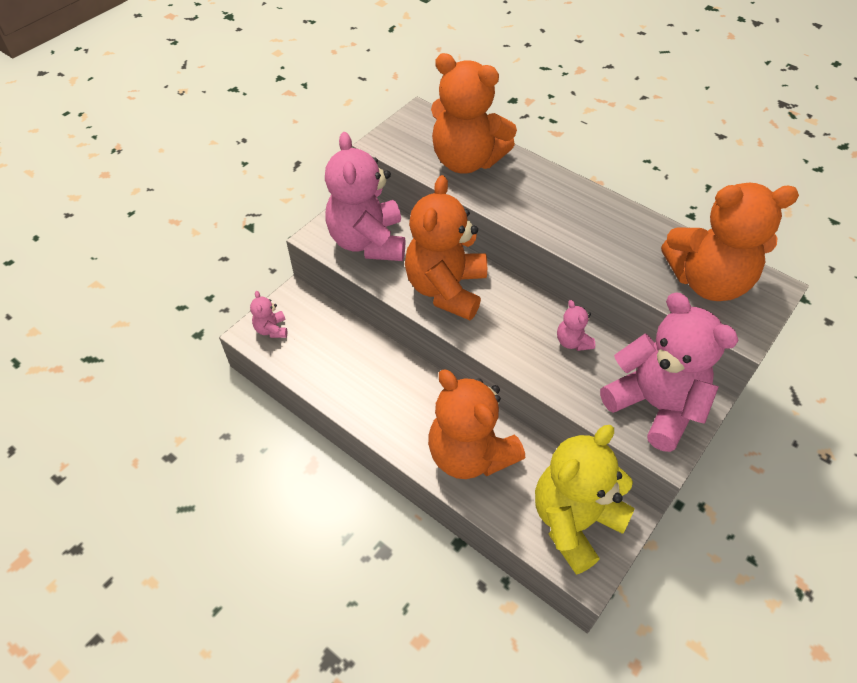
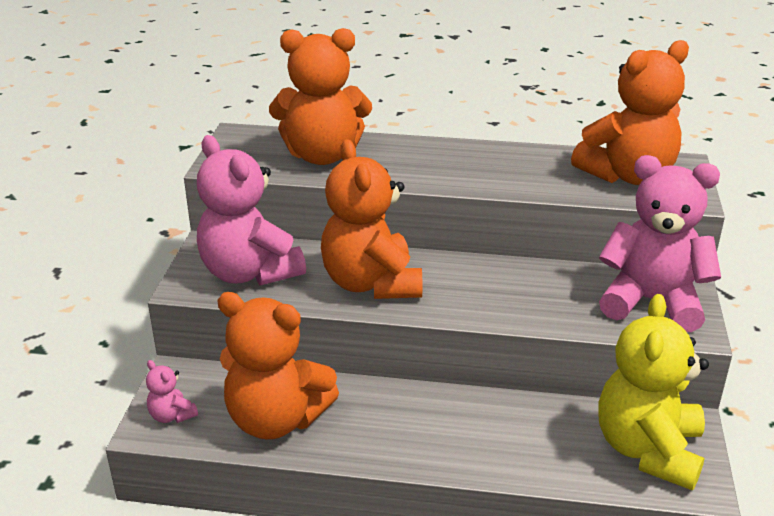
camera: 30 degrees left, 20 degrees down
(470, 454) = (497, 438): orange teddy bear -> orange teddy bear (276, 419)
(572, 342) = (534, 281): pink teddy bear -> none

